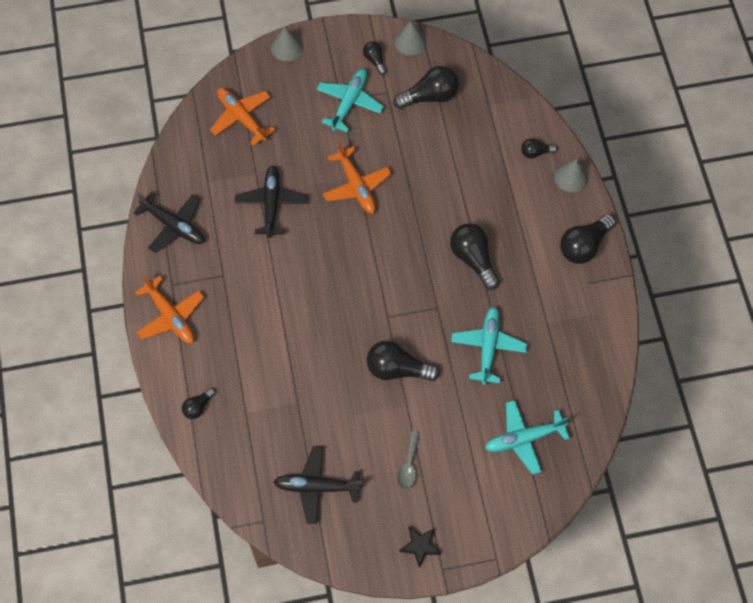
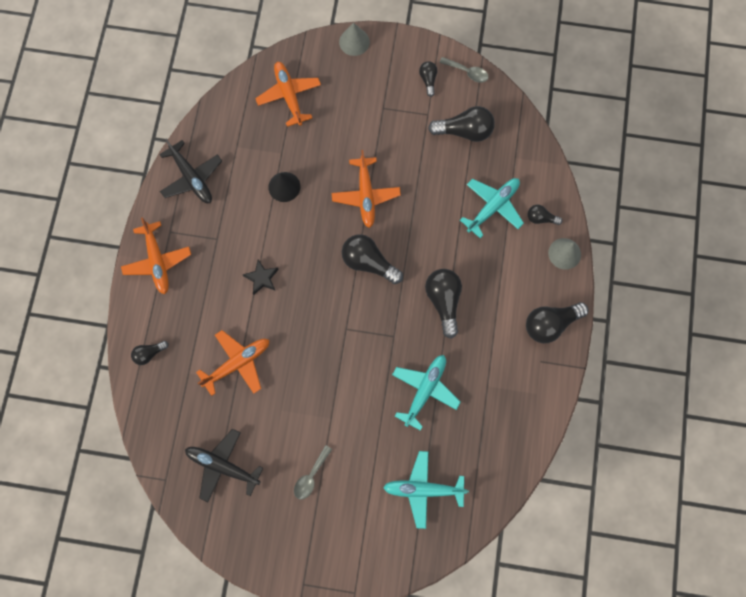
camera: 20 degrees right, 10 degrees up
(271, 204) = (284, 186): black plane -> black cone
(292, 386) = (237, 363): none -> orange plane
(349, 103) = (389, 113): turquoise plane -> turquoise plane (492, 207)
(397, 369) = (335, 382): black light bulb -> black light bulb (369, 263)
(410, 41) = (467, 72): grey cone -> grey spoon
(420, 546) = (292, 555): black star -> black star (262, 278)

